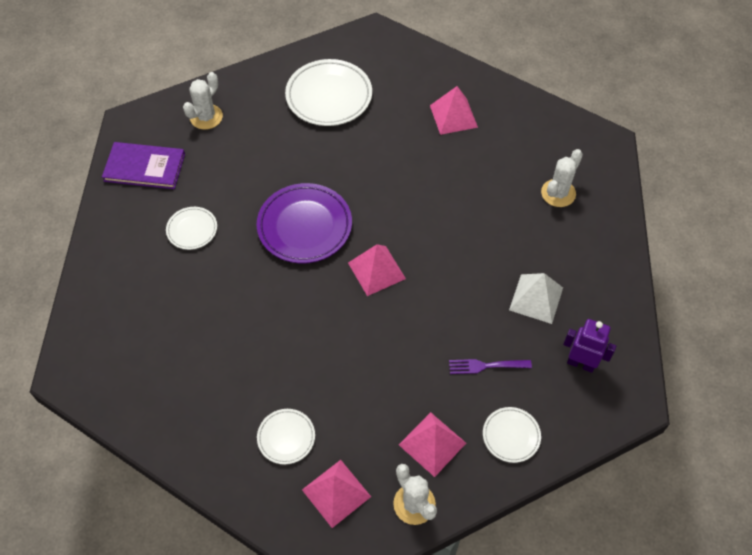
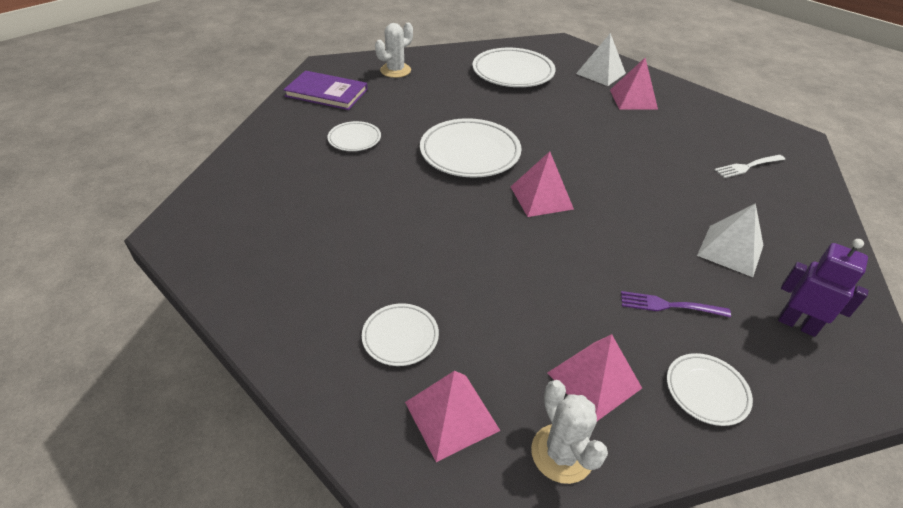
camera: 10 degrees right, 15 degrees down
(304, 226) = (470, 153): purple plate -> white plate
(419, 80) = (601, 73): none -> white pyramid
(558, 193) = (748, 166): white cactus -> white fork

